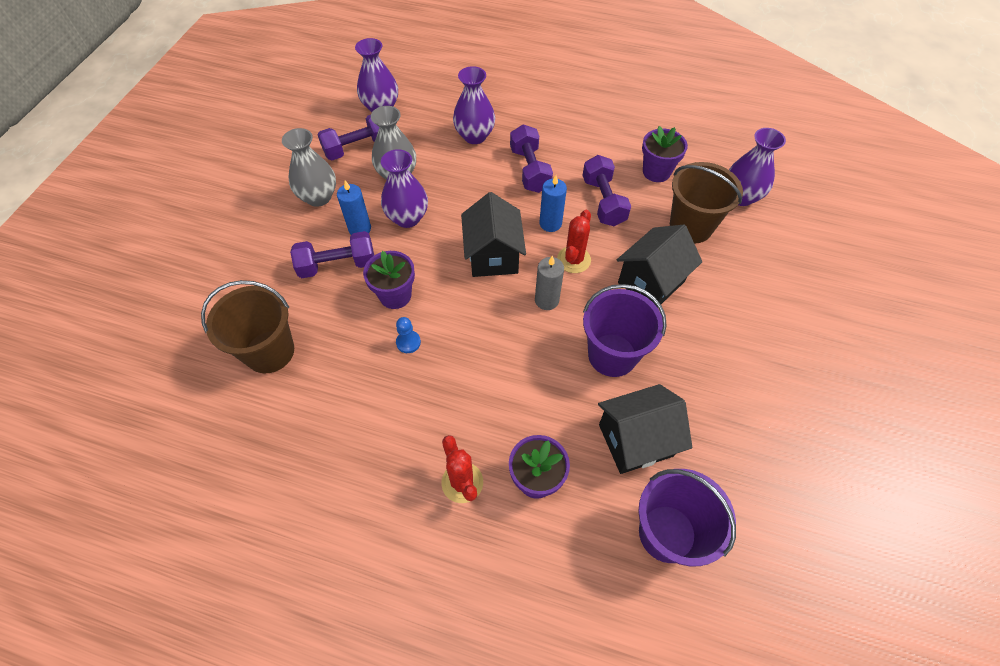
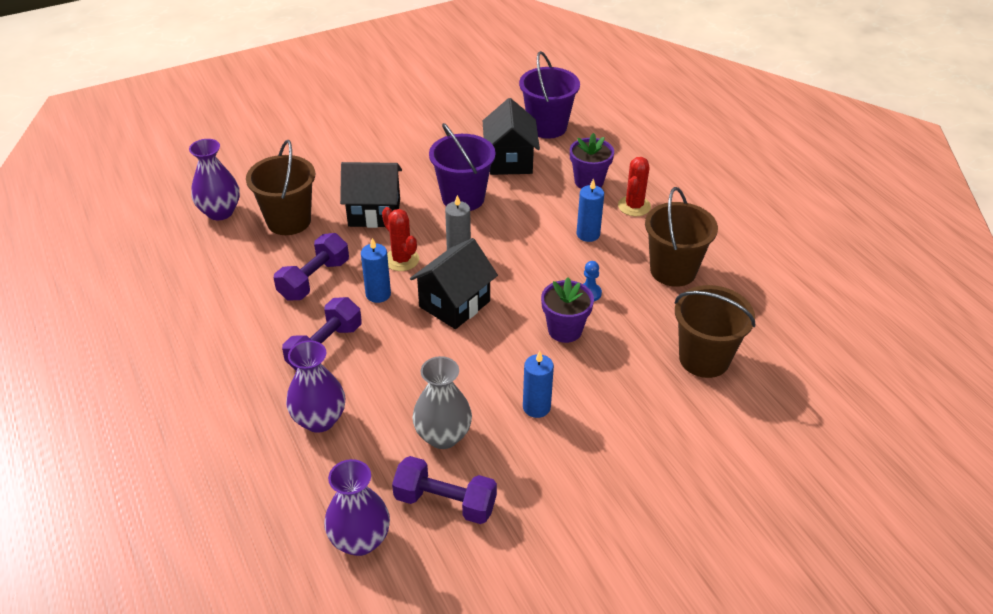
camera: 135 degrees left, 15 degrees down
(318, 197) = (543, 471): grey vase -> none
(337, 265) = (588, 388): purple dumbbell -> none
(359, 425) = (673, 270): none -> brown bucket
(407, 218) = (483, 385): purple vase -> none
(468, 405) = (588, 234): none -> blue candle
(573, 260) = (401, 260): red cactus -> red cactus turned 75 degrees clockwise
(635, 440) = (510, 161): black house -> black house turned 60 degrees clockwise
(656, 172) = (238, 269): purple flower pot -> none

